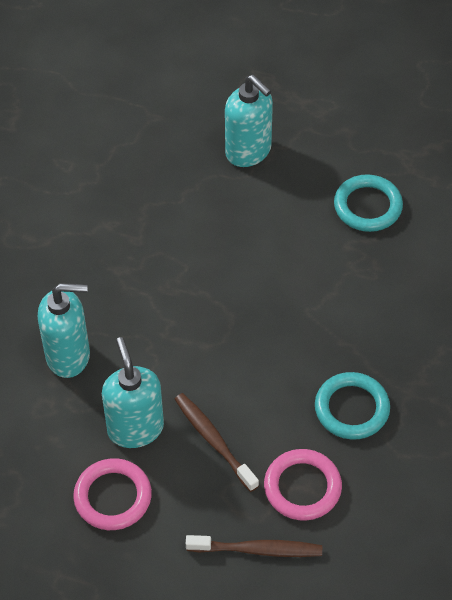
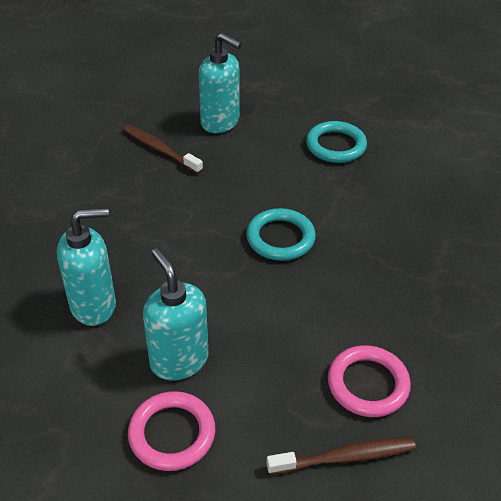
camera: 15 degrees left, 10 degrees down
(214, 441) = (263, 357): brown toothbrush -> brown toothbrush (160, 150)
(352, 408) = (387, 303): turquoise ring -> turquoise ring (280, 238)

